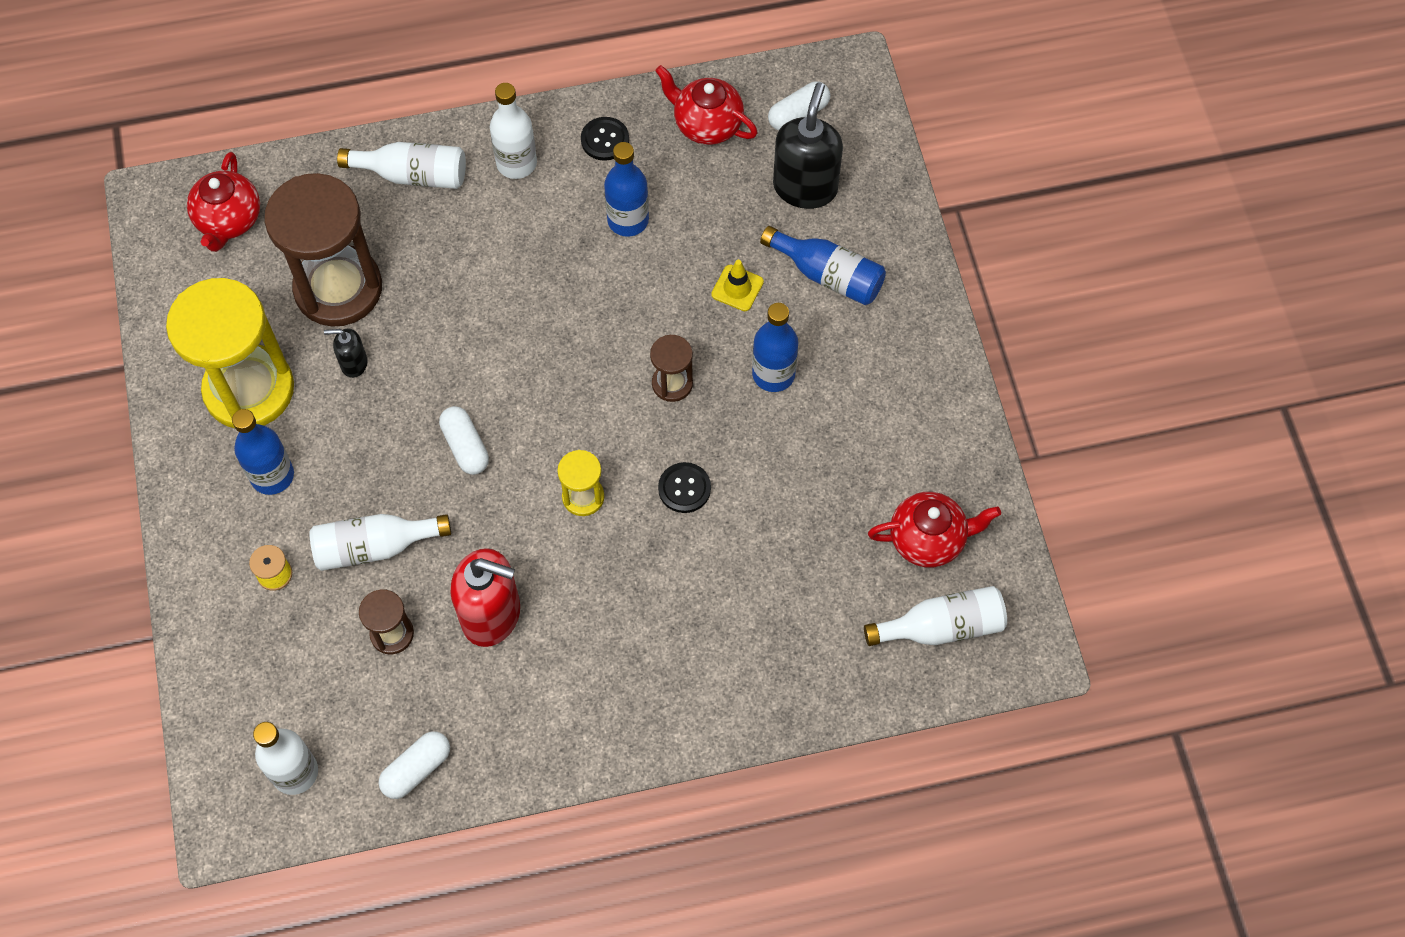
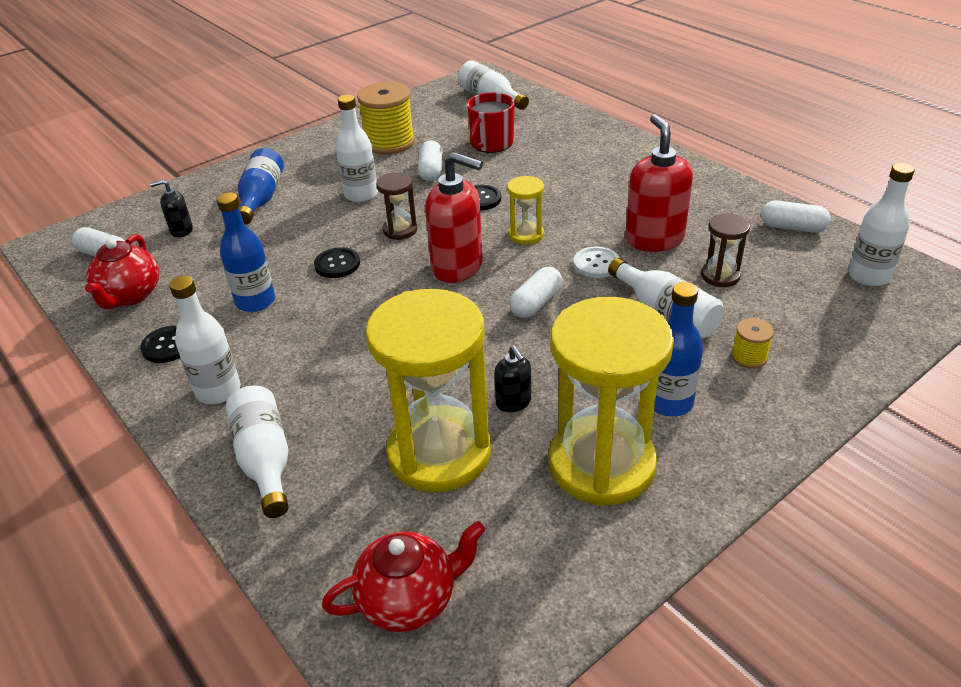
camera: 115 degrees left, 25 degrees down
(338, 288) = (439, 453): brown hourglass -> yellow hourglass
(488, 534) = (596, 264): none -> white button
(569, 407) = (458, 267): none -> red soap dispenser
(646, 305) = (337, 264): none -> black button
(737, 288) = (295, 230): yellow traffic cone -> none
(773, 374) = (361, 194): blue bottle -> white bottle
(783, 467) = (431, 170): none -> white capsule
(805, 187) = (181, 230): black soap dispenser -> black soap dispenser, size x0.50
(810, 563) = (491, 144): none -> red mug
(887, 451) = (389, 142): none -> yellow spool
(928, 539) = (439, 116): red teapot -> none

